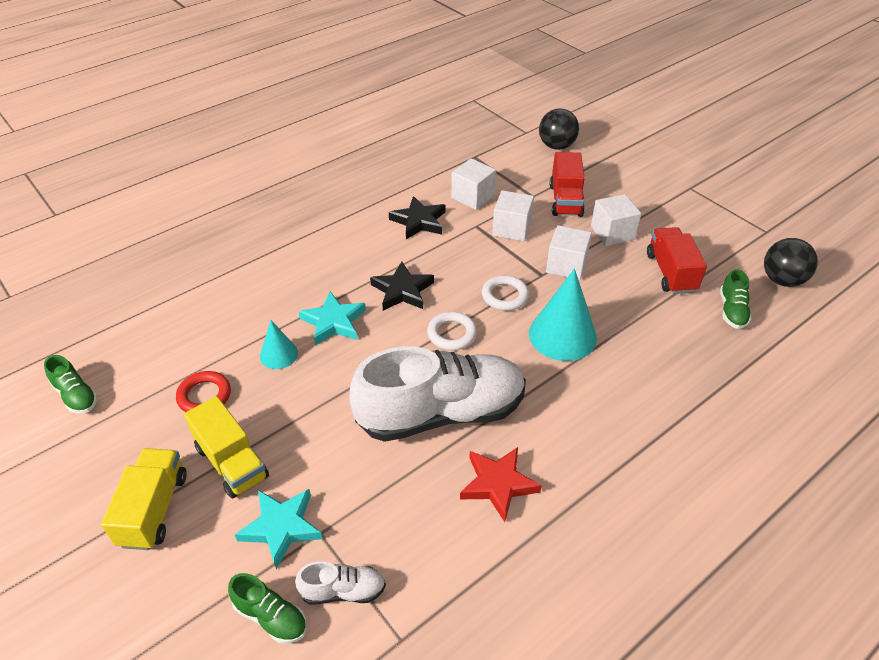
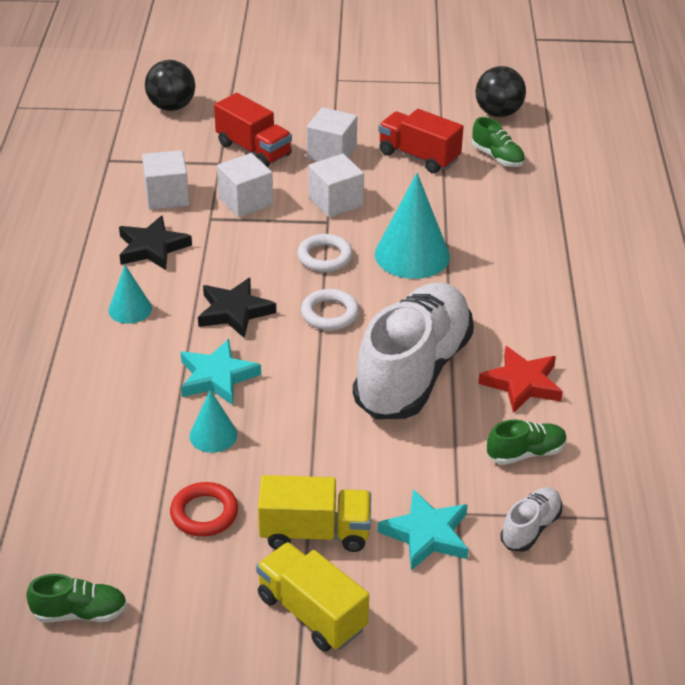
camera: 50 degrees left, 5 degrees down
(271, 616) = (511, 585): green shoe -> green shoe (525, 453)
(354, 248) = (130, 309): none -> turquoise cone

